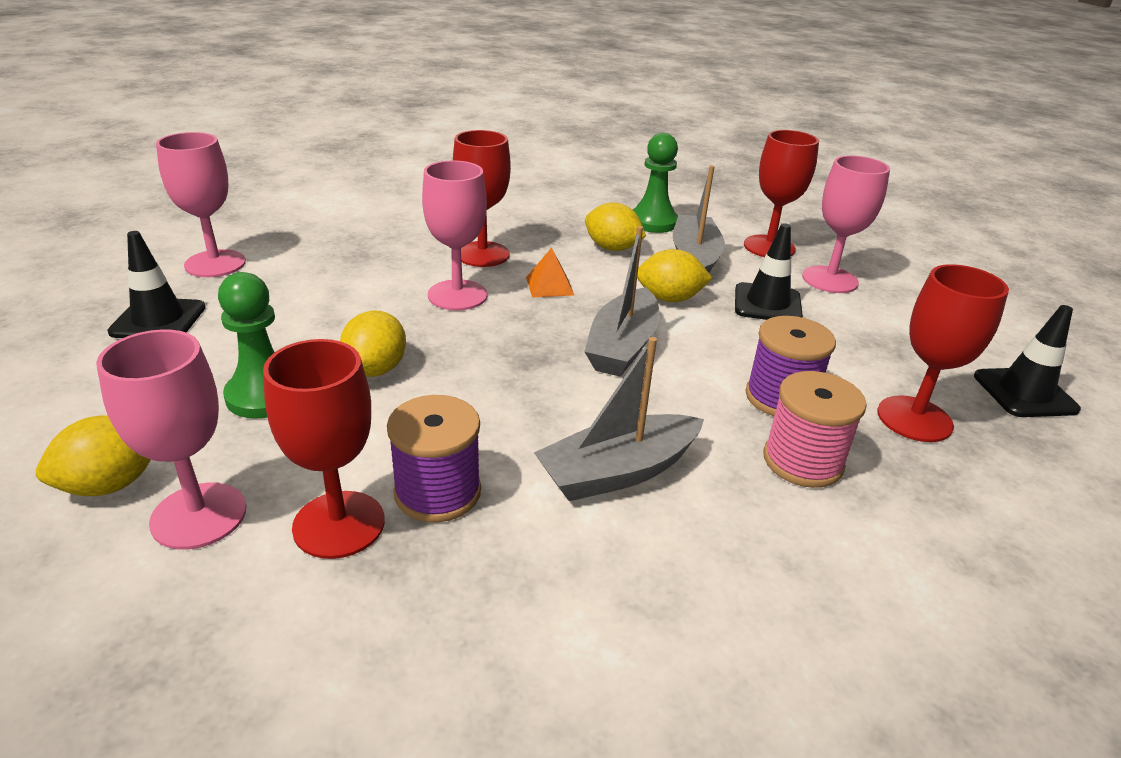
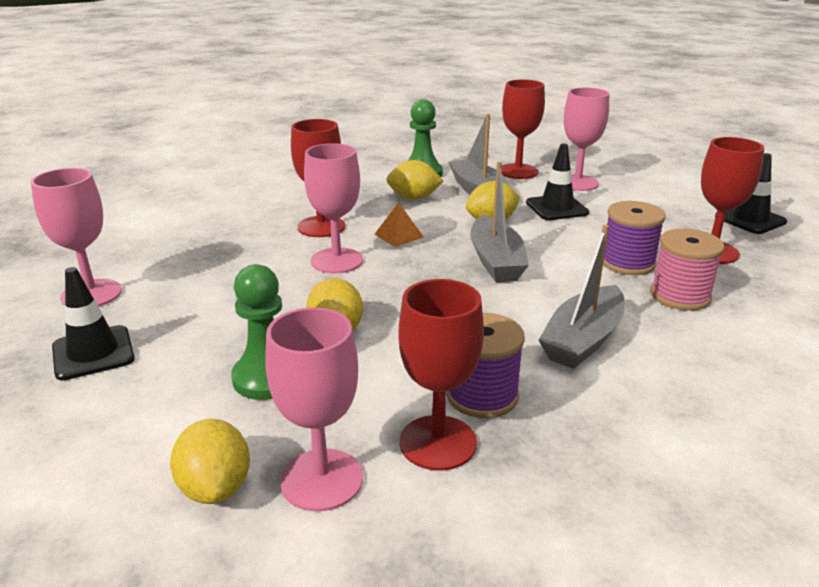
camera: 25 degrees left, 5 degrees down
(111, 484) = (215, 488): yellow lemon -> yellow lemon turned 45 degrees counterclockwise

